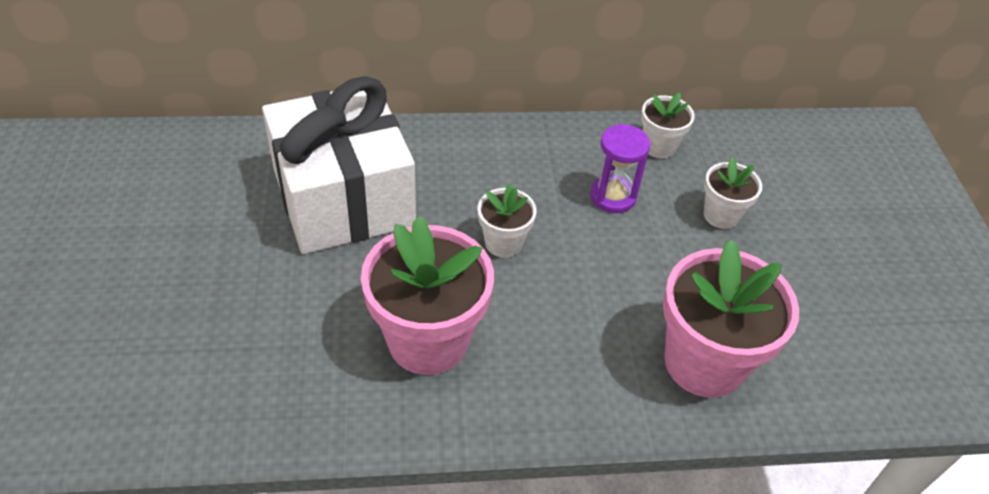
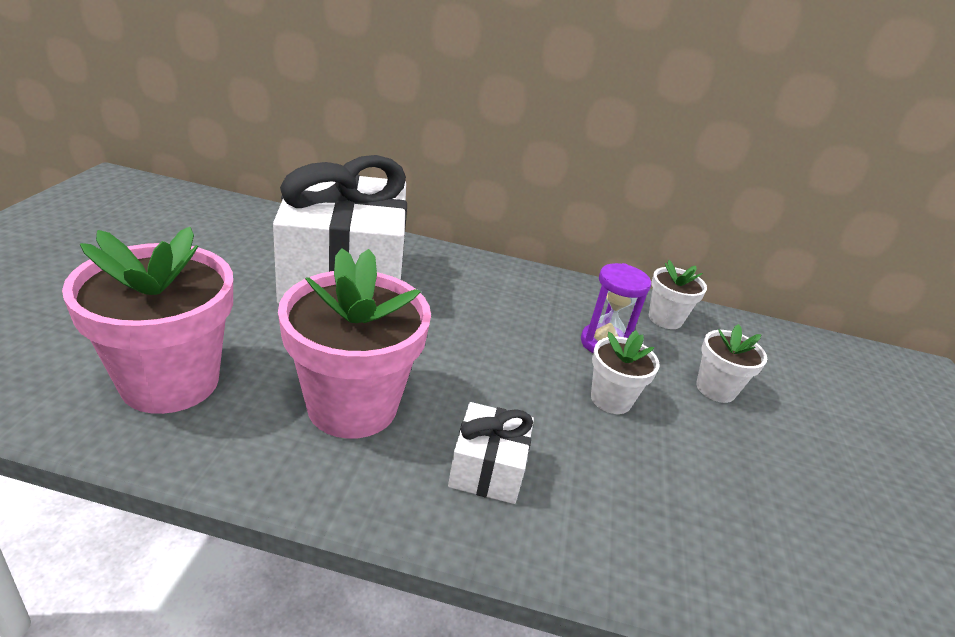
camera: 15 degrees right, 15 degrees down
(503, 243) = (475, 349): white flower pot -> white flower pot (611, 399)
(562, 362) = (487, 469): none -> white gift
(704, 362) = (656, 521): pink flower pot -> pink flower pot (170, 382)

